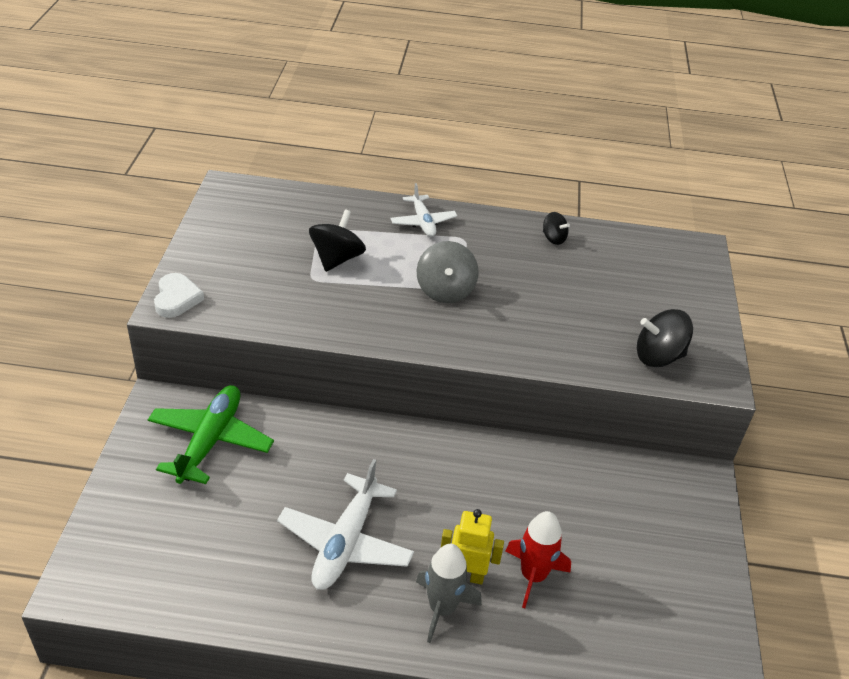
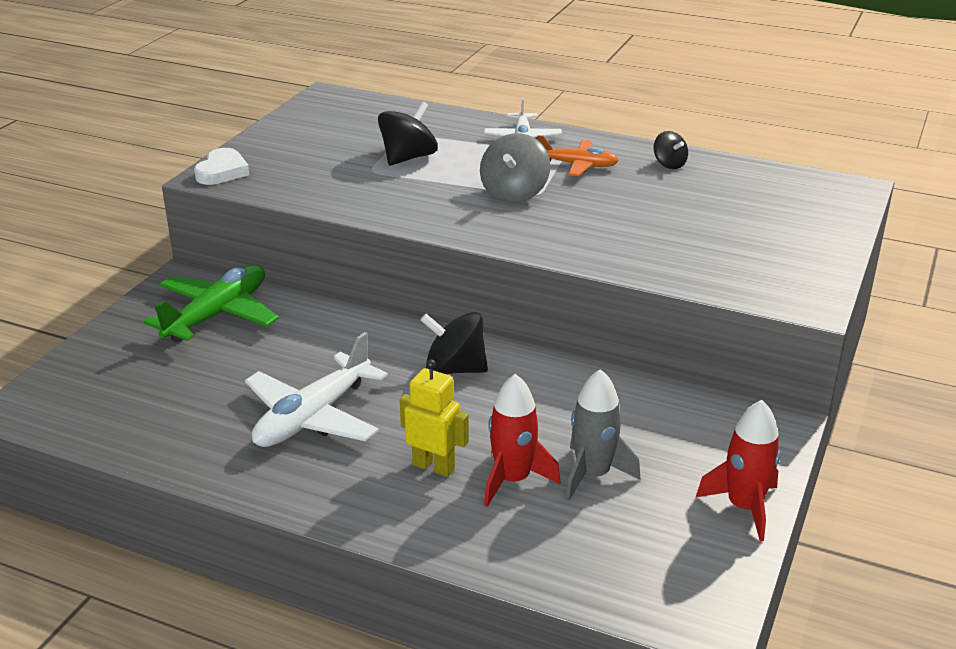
camera: 20 degrees right, 10 degrees down
(442, 608) = (390, 490): grey rocket -> grey rocket (593, 475)
(482, 249) = (578, 165): none -> orange plane
(658, 356) = (742, 273): black spinning top -> black spinning top (455, 369)
(710, 566) = (744, 507): none -> red rocket

